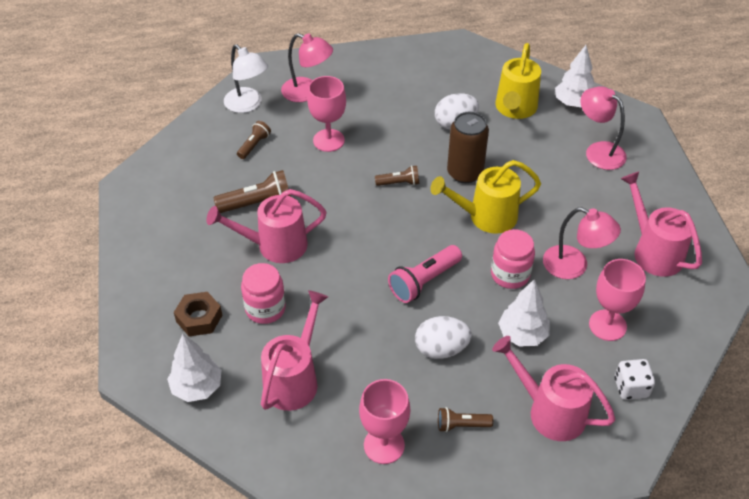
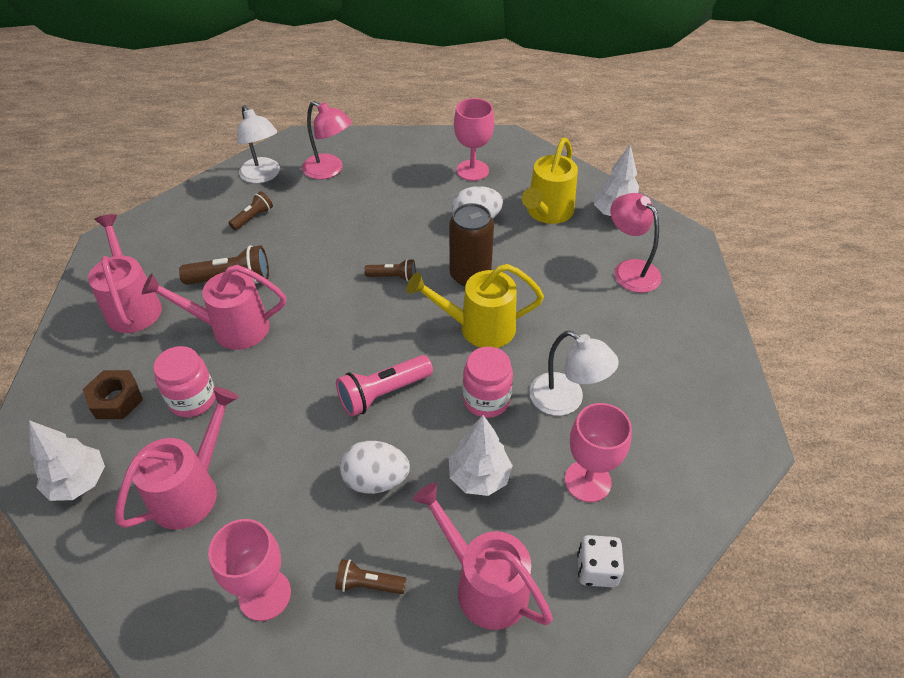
camera: 10 degrees right, 0 degrees up
(328, 140) = (333, 222): pink goblet -> pink goblet (472, 170)
(574, 266) = (566, 400): pink lamp -> white lamp
(653, 251) = (667, 395): pink watering can -> pink watering can (133, 305)

